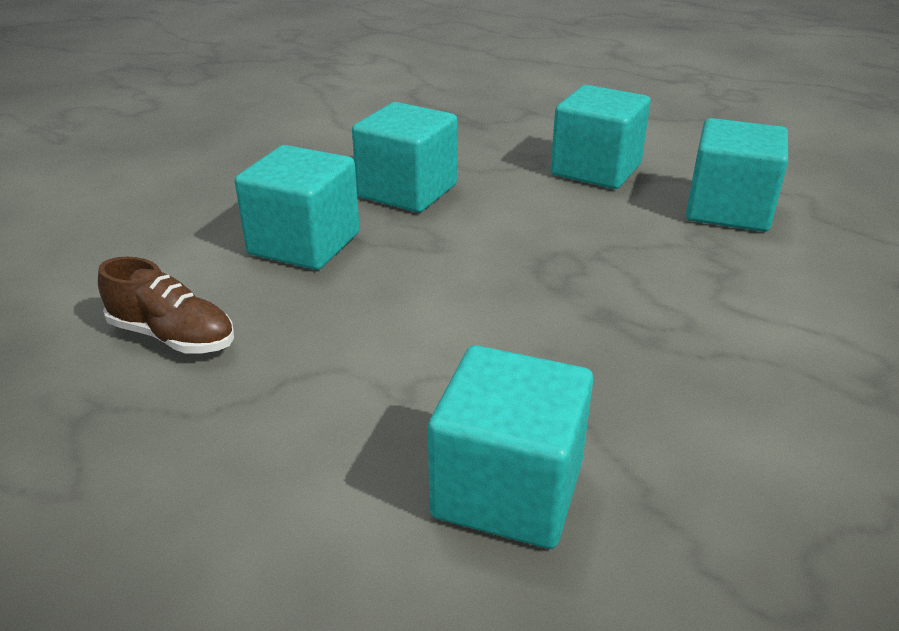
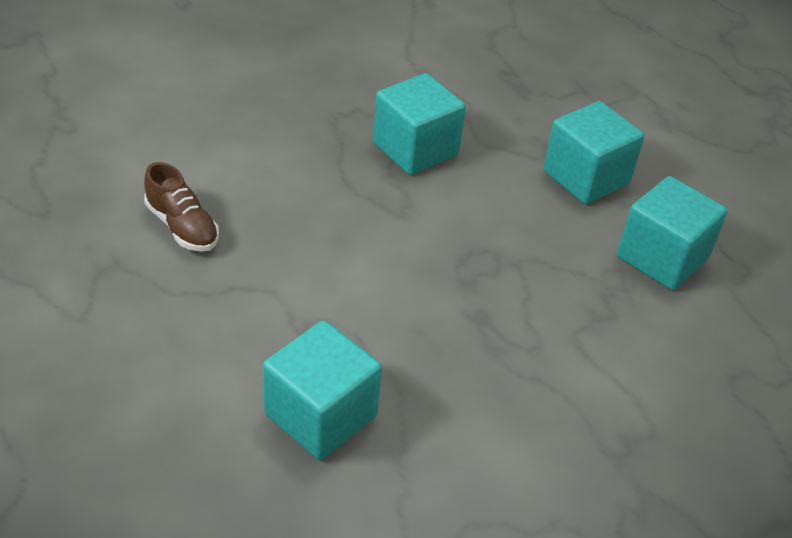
camera: 20 degrees right, 10 degrees up
(304, 244) = (308, 176): turquoise cube -> none

